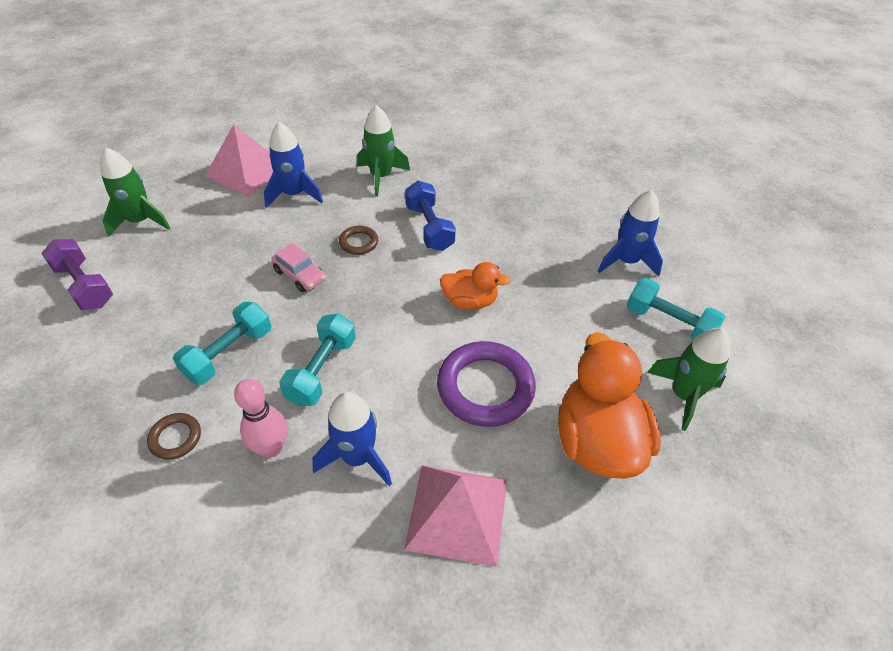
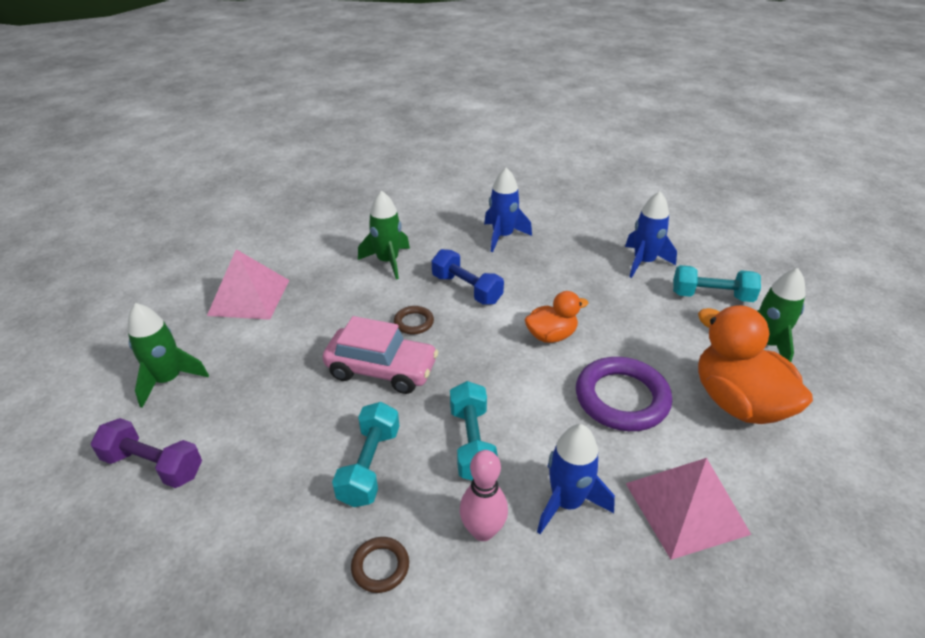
camera: 25 degrees left, 10 degrees down
(294, 194) = (316, 302): blue rocket -> blue rocket (502, 236)
(300, 275) = (381, 370): pink car -> pink car, size x1.74

